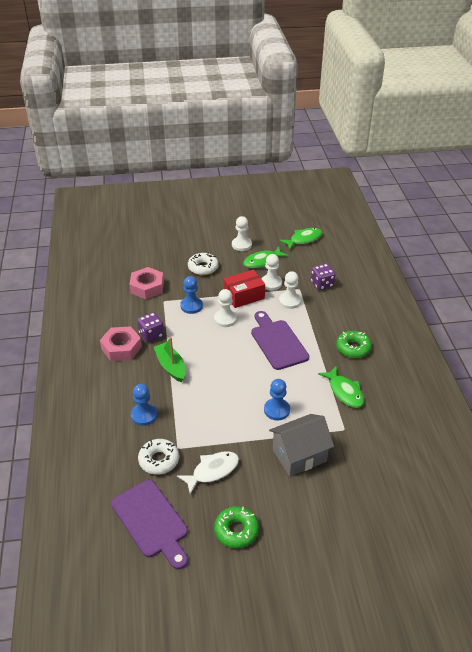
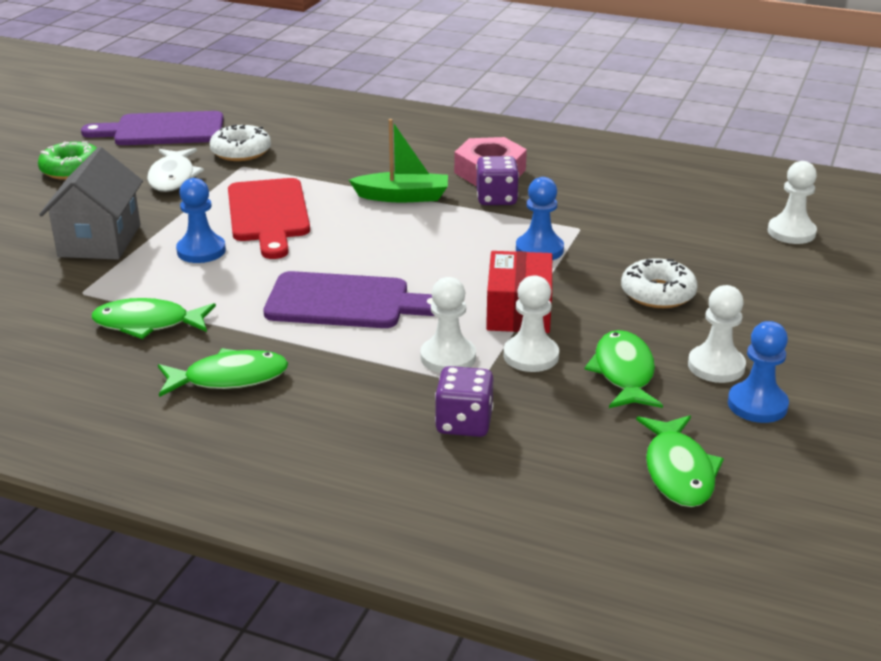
camera: 120 degrees right, 10 degrees down
(144, 415) = (329, 158): blue pawn -> blue pawn (757, 405)
(147, 287) = (637, 223): pink nut -> none
(224, 406) = (268, 214): none -> red cutting board
(225, 319) = (467, 271): white pawn -> white pawn (791, 232)
(353, 348) = (229, 378): green donut -> green fish

